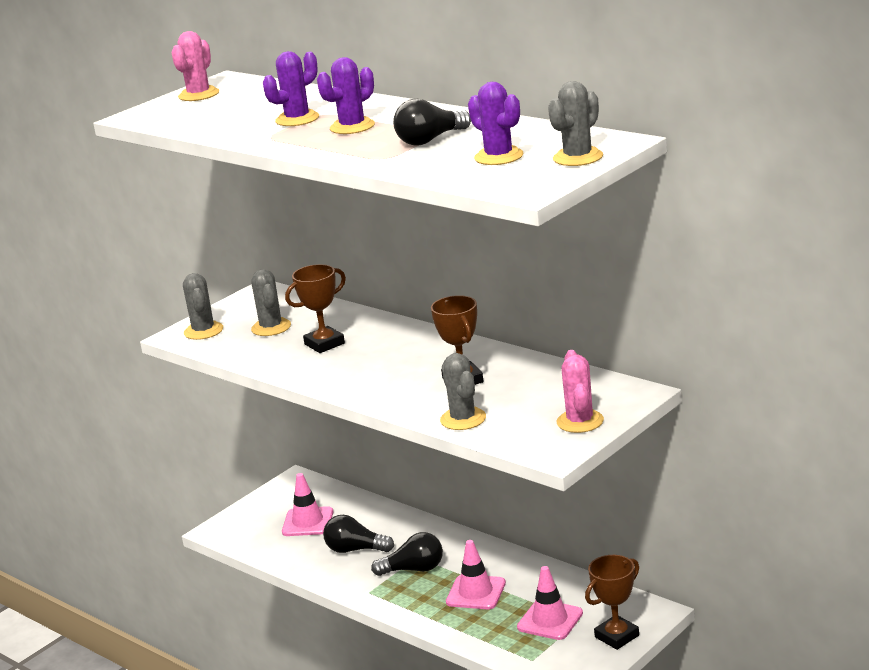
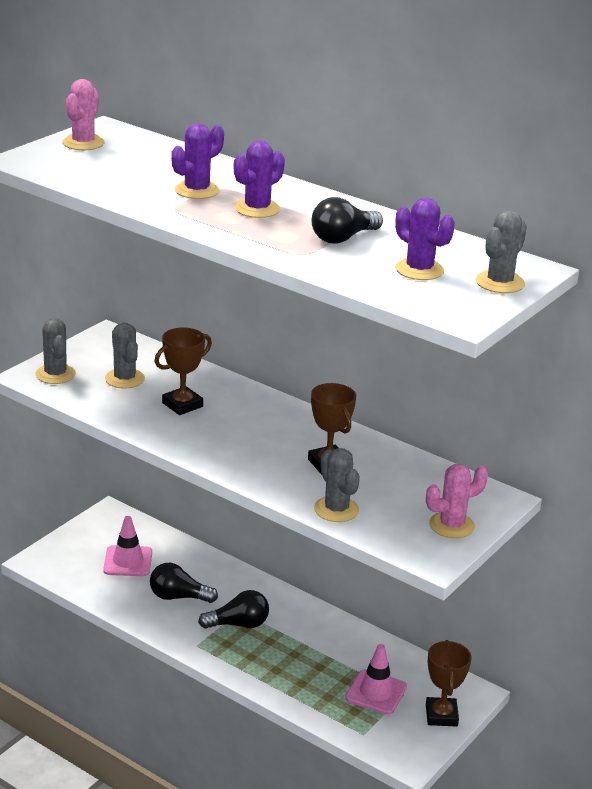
camera: 10 degrees left, 5 degrees up
(476, 593) = (301, 655): pink traffic cone -> none
(580, 421) = (451, 525): pink cactus -> pink cactus turned 75 degrees clockwise
(616, 636) = (441, 715): brown trophy -> brown trophy turned 45 degrees counterclockwise

